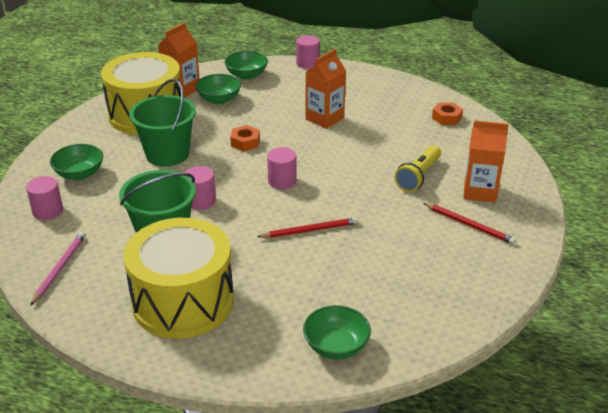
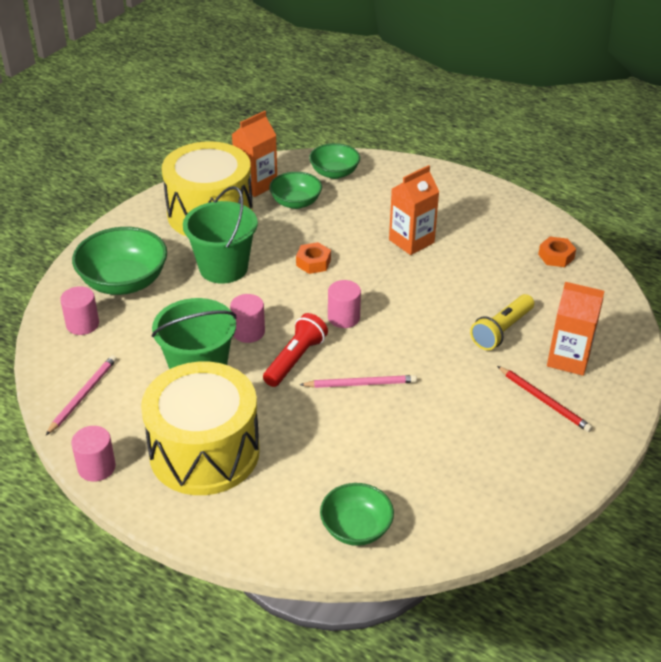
camera: 10 degrees right, 5 degrees up
(79, 174) = (124, 282): green bowl -> green bowl, size x1.60
(248, 218) = (295, 359): none -> red flashlight
(307, 63) = (409, 164): pink cylinder -> pink cylinder (96, 467)
(310, 230) = (361, 384): red pencil -> pink pencil

